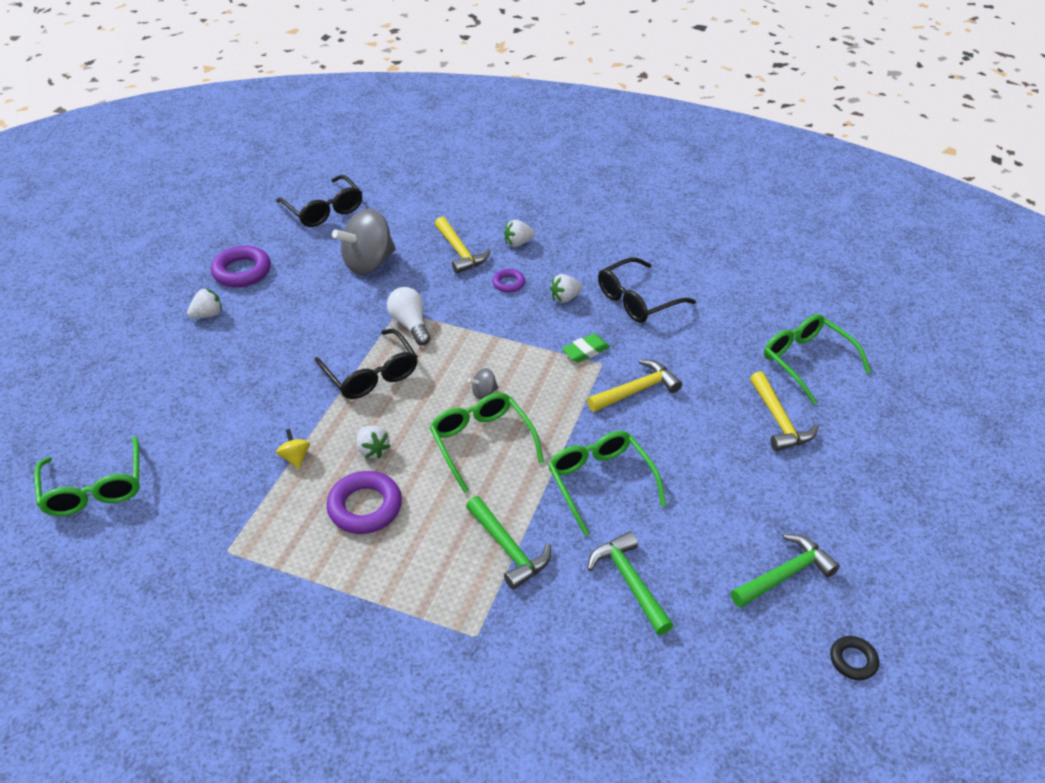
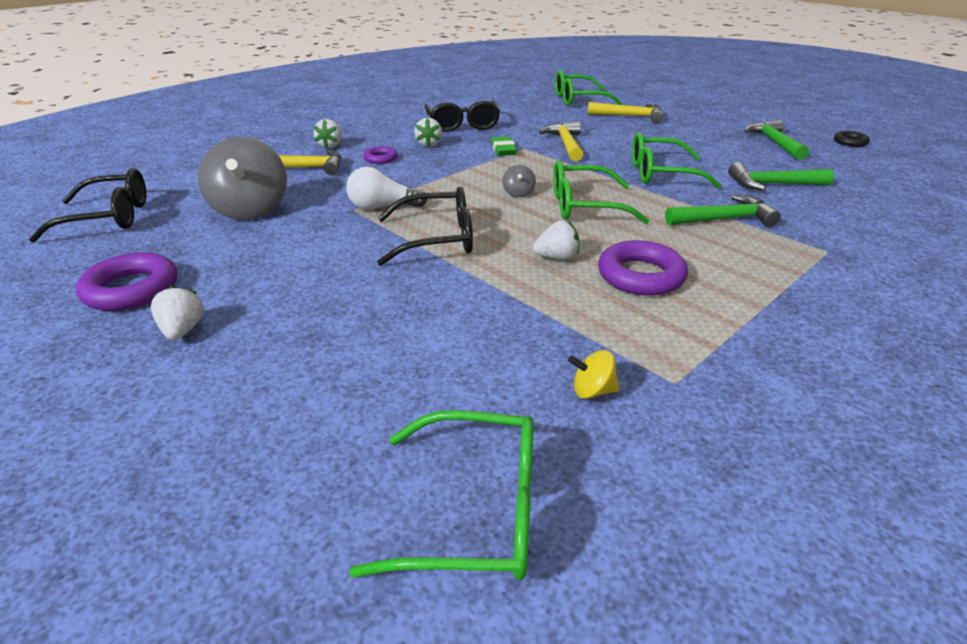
camera: 65 degrees left, 10 degrees down
(295, 457) = (536, 305): yellow spinning top -> yellow spinning top (592, 391)

